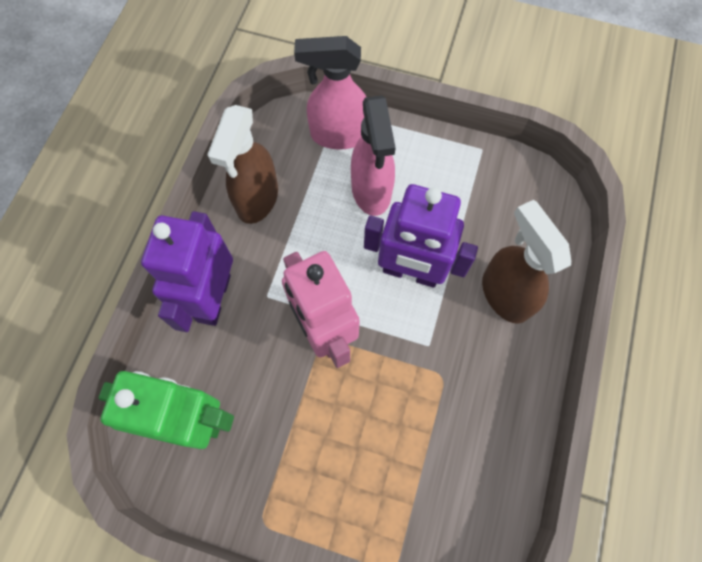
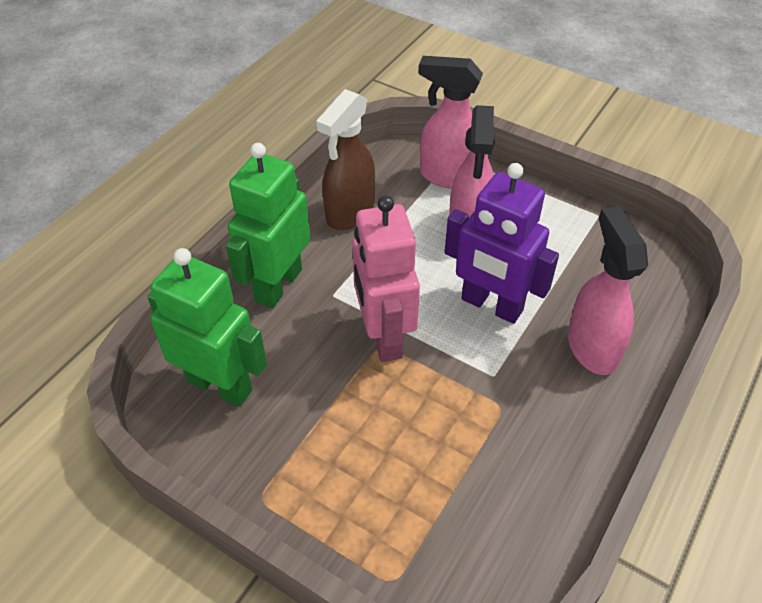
camera: 15 degrees right, 20 degrees down
(213, 298) = (278, 285): purple robot -> green robot
(504, 294) = (591, 347): brown spray bottle -> pink spray bottle

